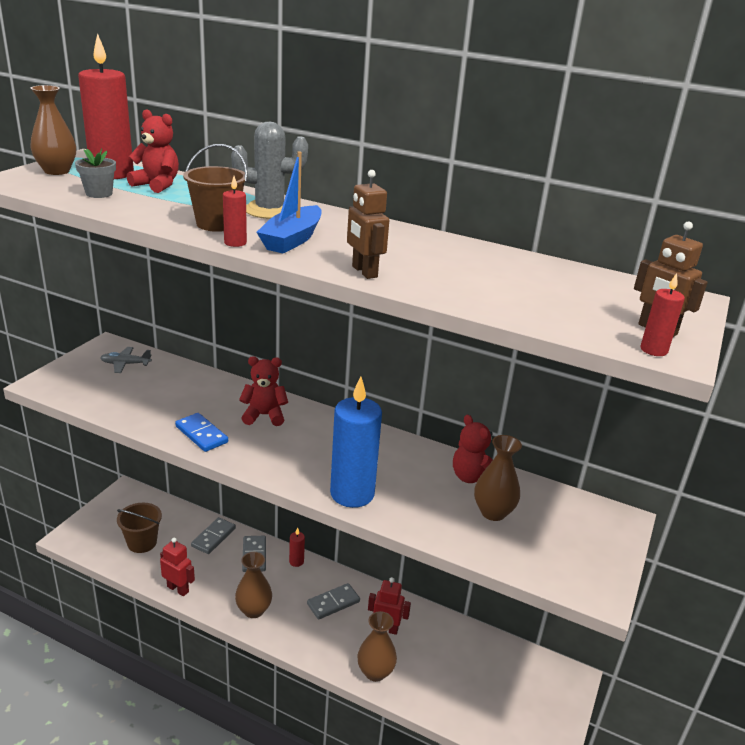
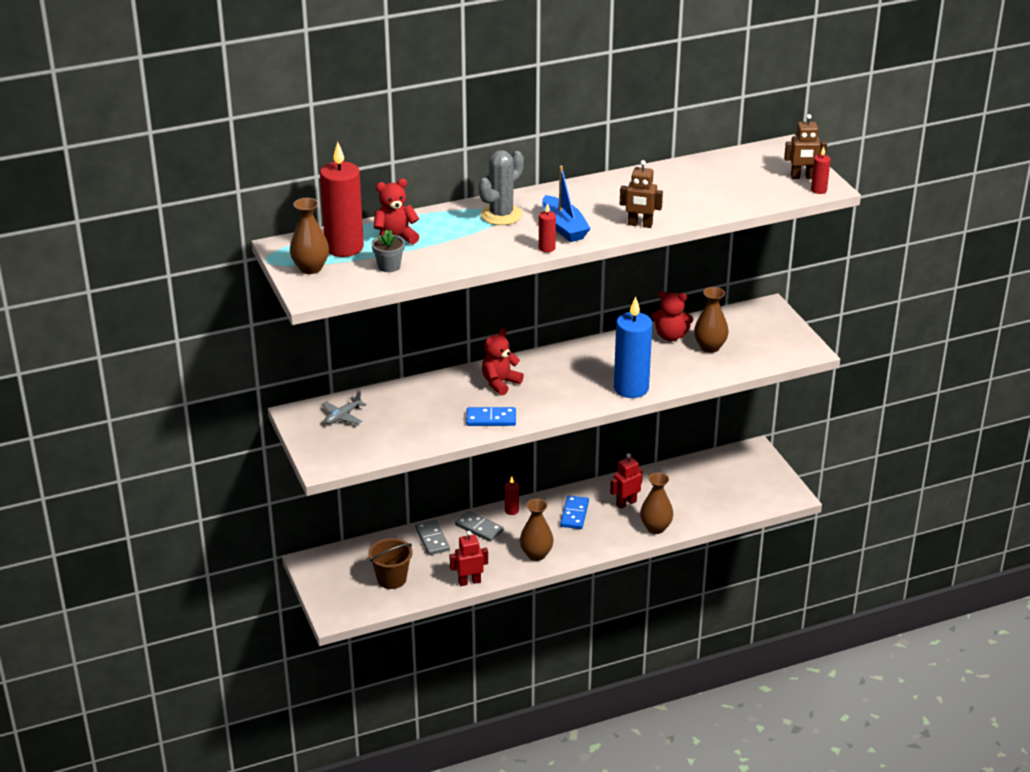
camera: 45 degrees left, 5 degrees up
(217, 224) = (505, 243): brown bucket -> none
(333, 603) = (574, 514): grey domino -> blue domino

